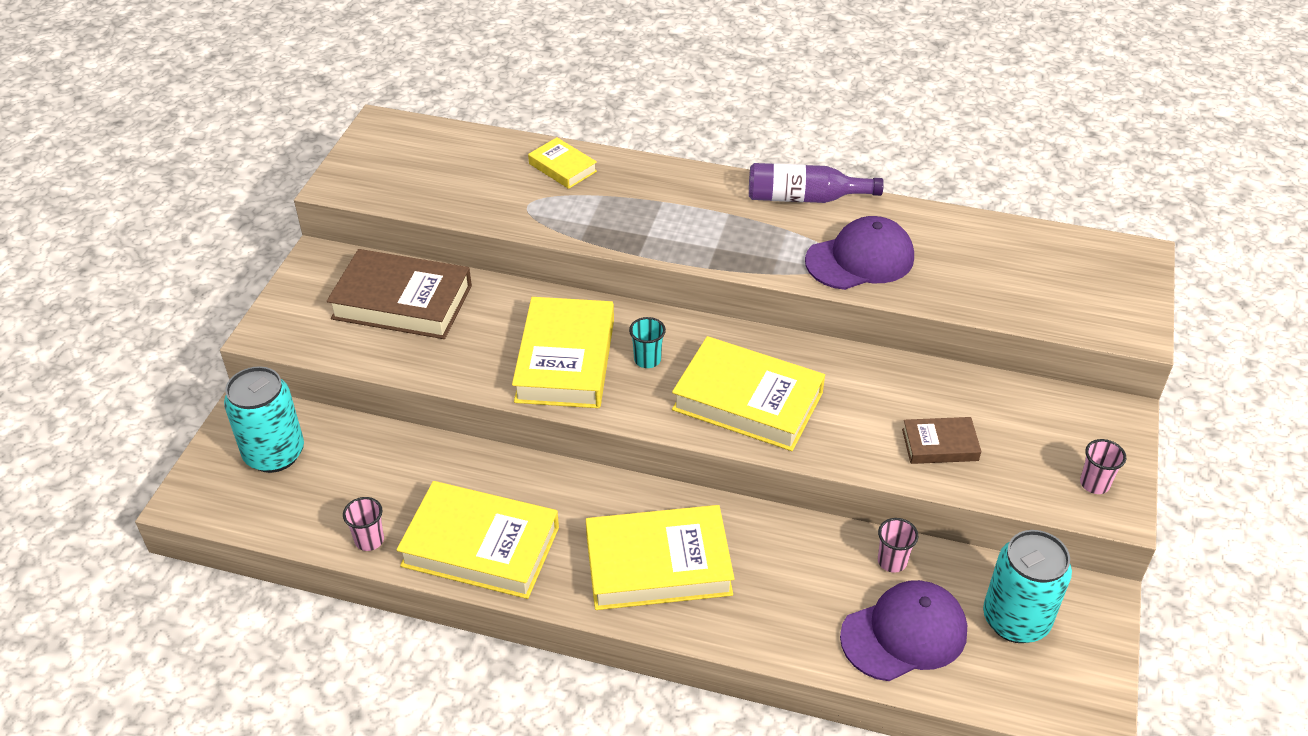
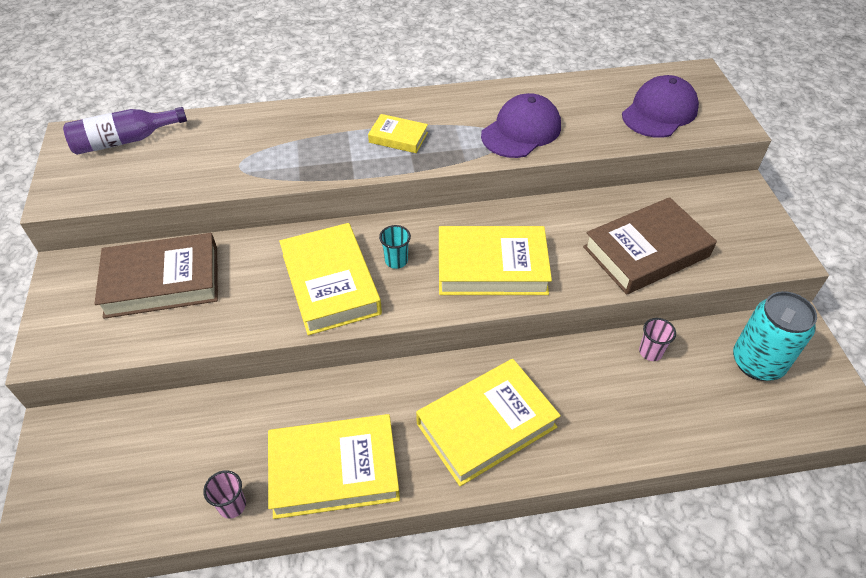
camera: 25 degrees left, 5 degrees up
(274, 454) = (101, 459): turquoise can -> none
(563, 167) = (251, 127): yellow book -> yellow book (398, 137)
(805, 198) = (453, 98): purple bottle -> purple bottle (125, 140)
(904, 633) = (693, 405): purple cap -> purple cap (659, 112)
(940, 445) = (646, 251): brown book -> brown book, size x1.93
(1094, 484) = (762, 243): pink cup -> none

